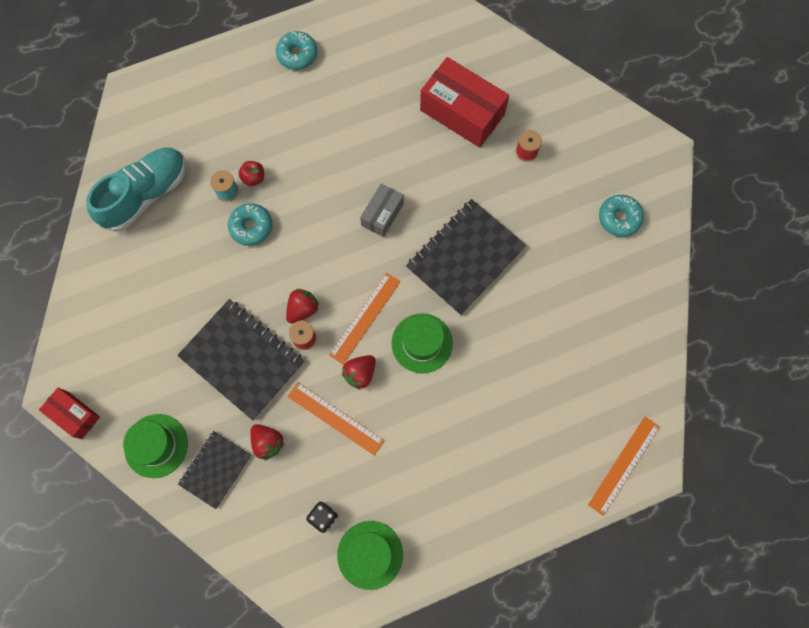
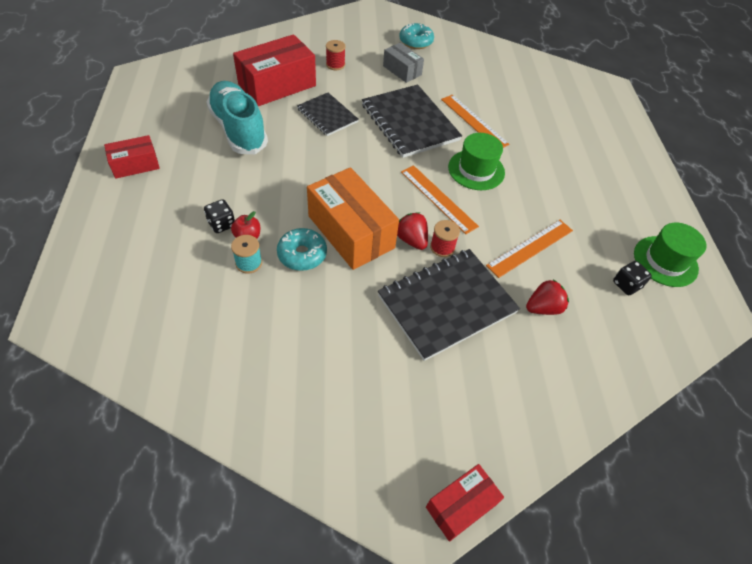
camera: 75 degrees left, 20 degrees down
(146, 194) = (204, 341): turquoise shoe -> turquoise shoe (238, 129)
(156, 445) = (523, 416): green hat -> none
(215, 469) = (563, 363): black notebook -> black notebook (327, 115)
(259, 152) = (221, 224): none -> black dice
(291, 256) = (351, 232): none -> orange box
(297, 55) = (135, 165): turquoise donut -> red box
(360, 374) = (491, 217): red strawberry -> none
(382, 214) = (343, 158): grey box -> grey box (402, 70)
(624, 465) = (606, 97): orange ruler -> orange ruler (474, 121)

